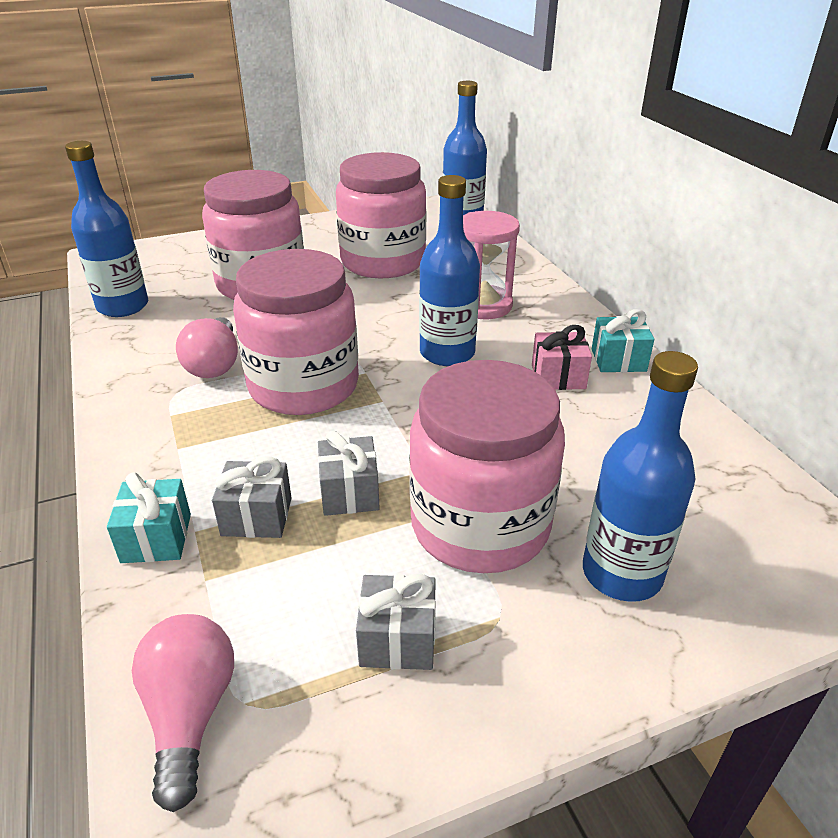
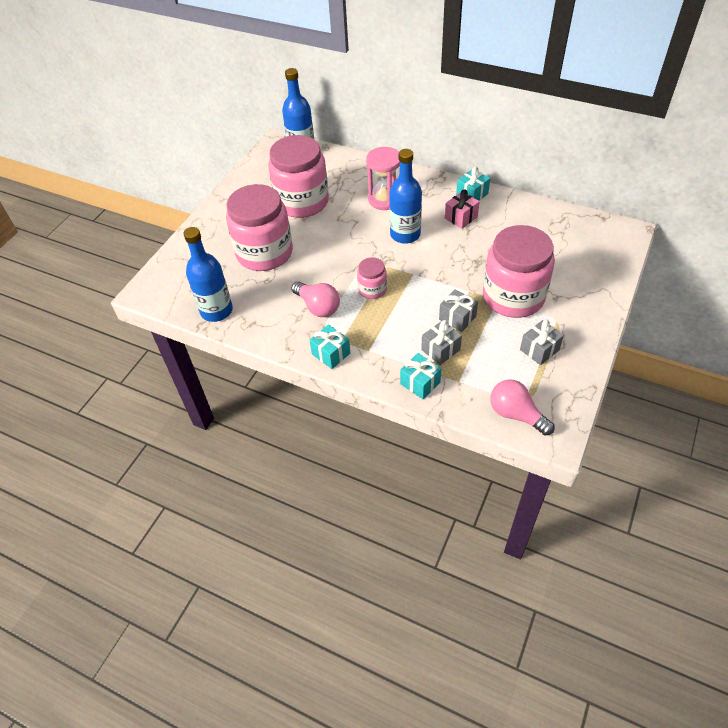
camera: 40 degrees left, 15 degrees up
(134, 421) = (331, 354): none -> turquoise gift
(303, 386) = (372, 289): pink jar -> pink jar, size x0.47
(621, 573) = (571, 281): blue bottle -> none

